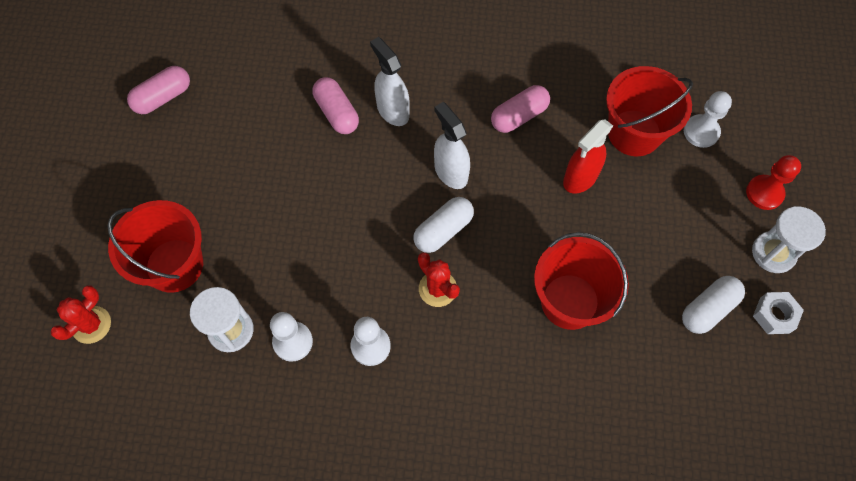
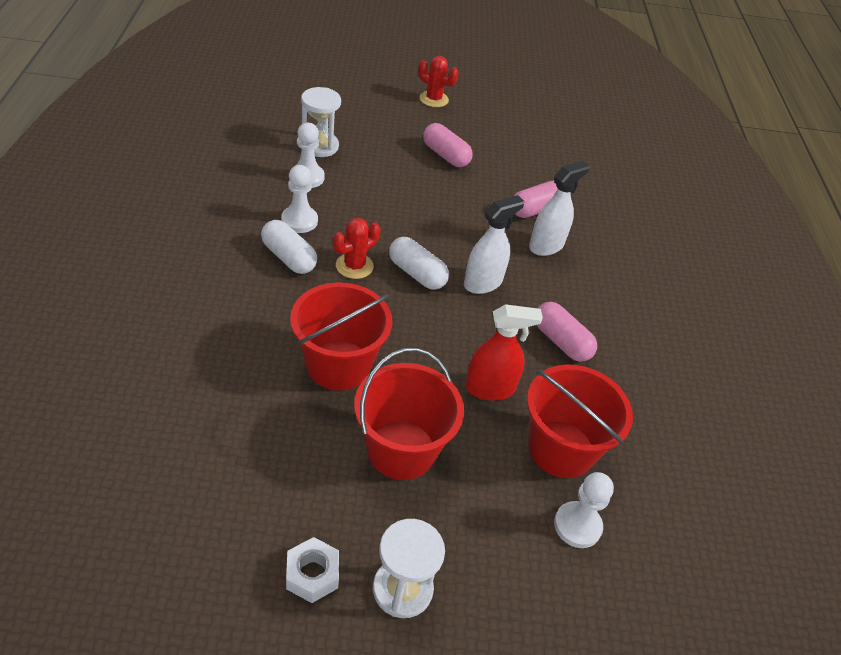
camera: 80 degrees right, 20 degrees down
(91, 325) = (328, 84): red cactus -> red cactus (434, 99)
(163, 97) = (529, 115): pink capsule -> pink capsule (445, 155)
(174, 265) = (376, 120): red bucket -> red bucket (401, 450)
(580, 178) = (490, 389): red spray bottle -> red spray bottle turned 135 degrees clockwise
(708, 309) = (324, 497): white capsule -> white capsule (289, 257)
(764, 193) = (494, 593): red pawn -> none

